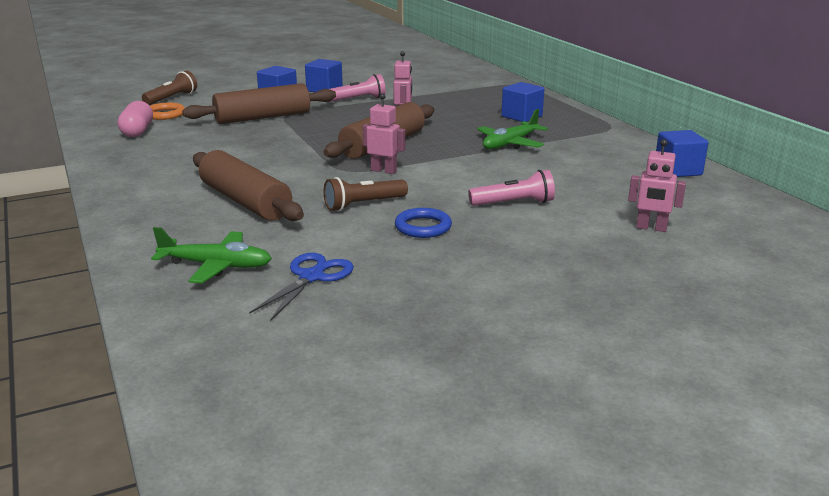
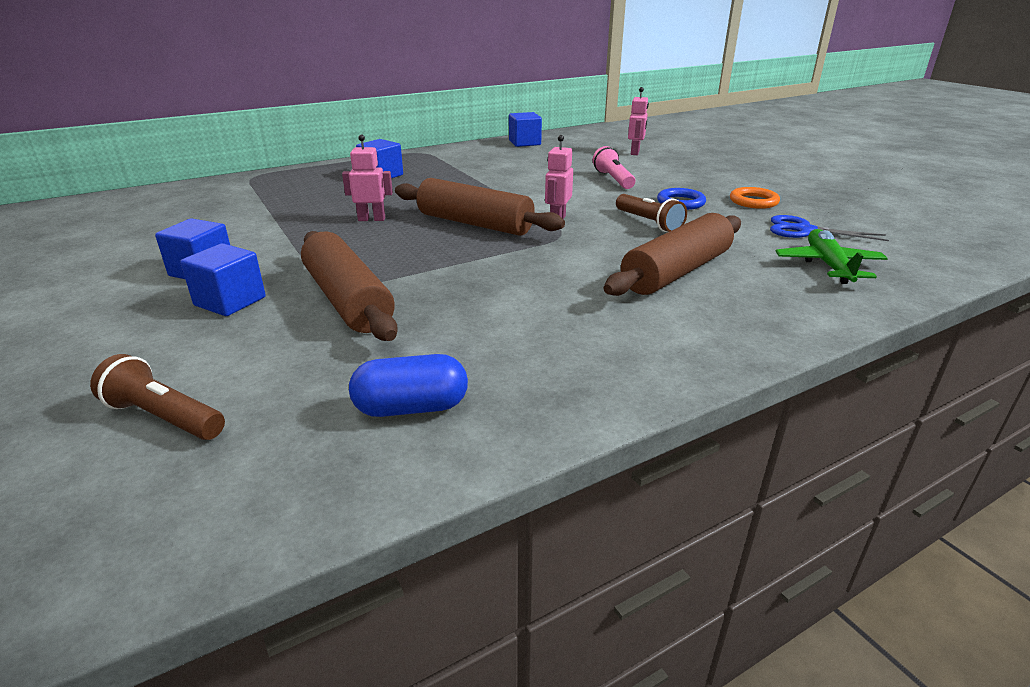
camera: 95 degrees left, 5 degrees up
(137, 131) = (411, 407): pink capsule -> blue capsule
(165, 114) = (296, 399): orange ring -> orange ring (753, 201)
(357, 99) = (275, 246): pink flashlight -> none
(510, 144) = (468, 179): green plane -> none

